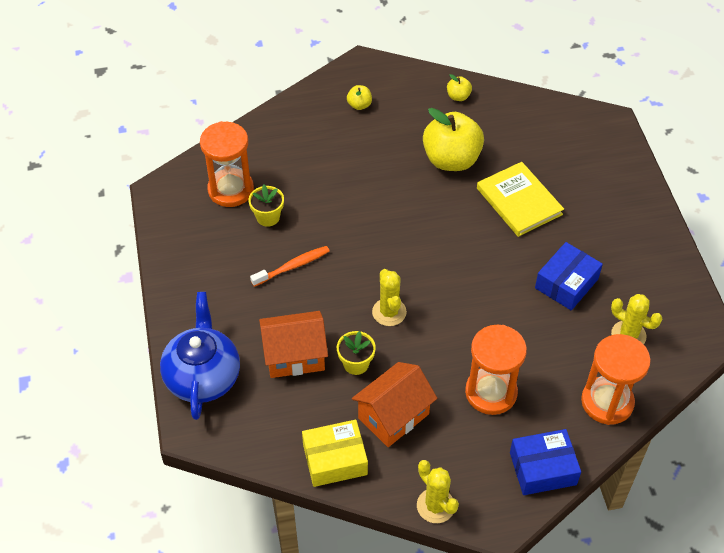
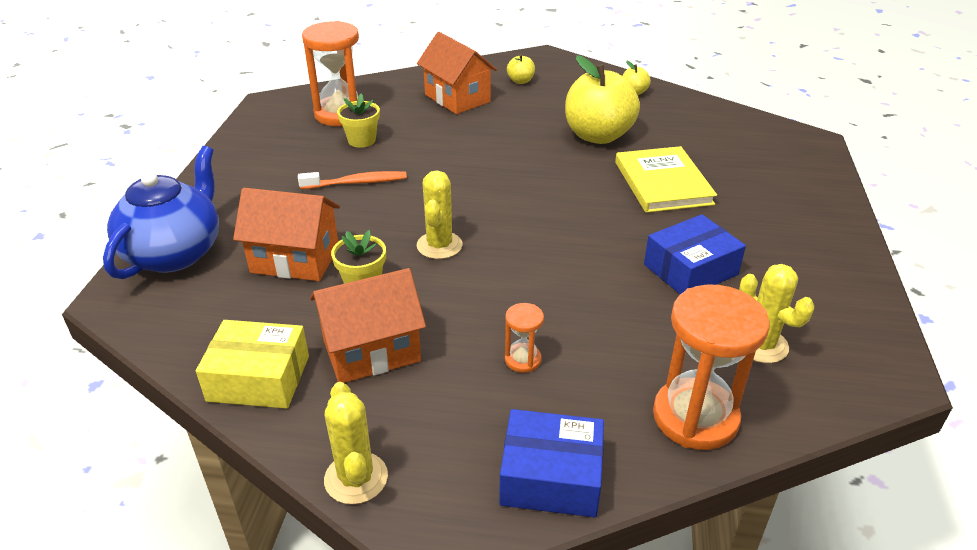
camera: 20 degrees right, 15 degrees down
(317, 142) = (457, 98): none -> orange house
(491, 392) = (523, 360): orange hourglass -> orange hourglass, size x0.47

